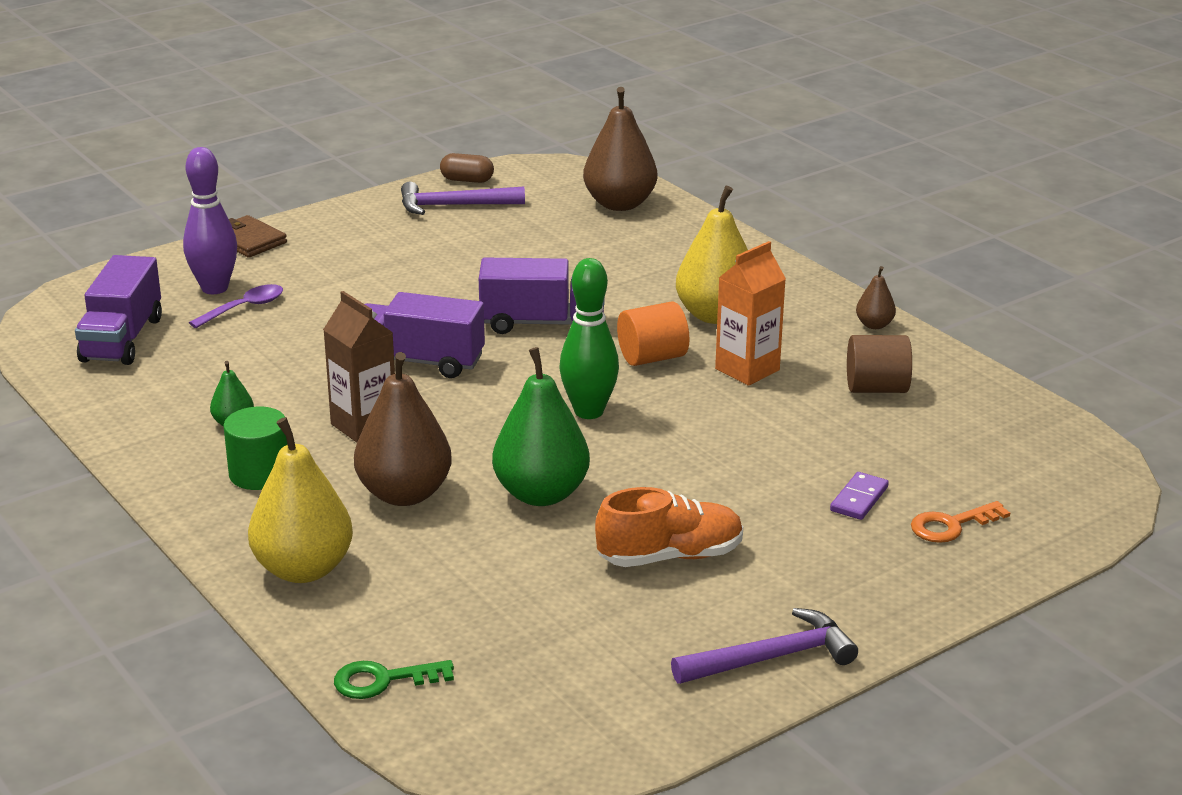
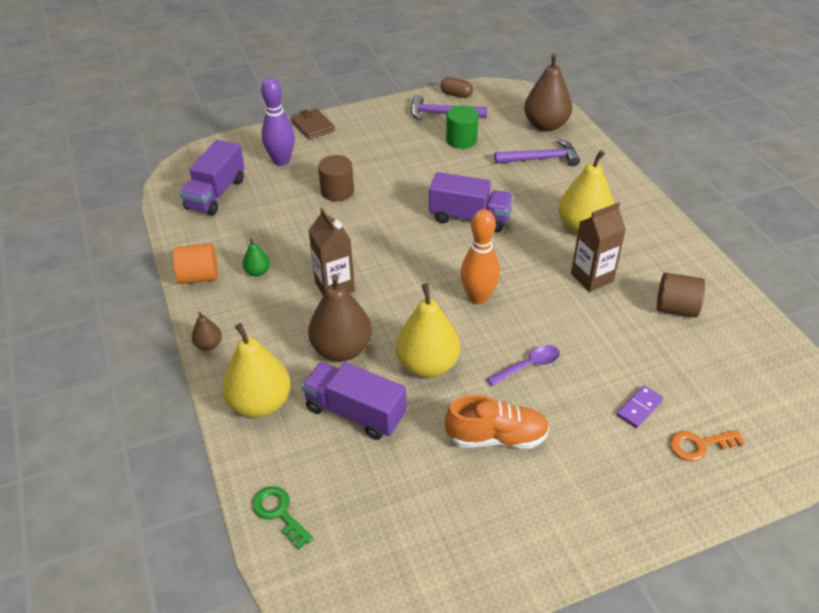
camera: 15 degrees right, 15 degrees up
(244, 308) = (293, 179): purple spoon -> purple spoon (528, 366)
(260, 474) = (260, 316): green cylinder -> green cylinder (461, 140)
(322, 315) = (337, 191): none -> brown cylinder
(383, 680) = (279, 513): green key -> green key turned 45 degrees clockwise
(418, 361) = (383, 238): purple truck -> purple truck (355, 412)
(541, 494) = (427, 365): green pear -> yellow pear
(589, 411) = (478, 298): green bowling pin -> orange bowling pin
(652, 357) = (532, 257): orange cylinder -> orange cylinder (199, 277)
(747, 370) = (592, 277): orange carton -> brown carton
(772, 658) = (541, 548): purple hammer -> purple hammer (541, 159)
(874, 325) = (688, 251): brown pear -> brown pear (209, 345)

